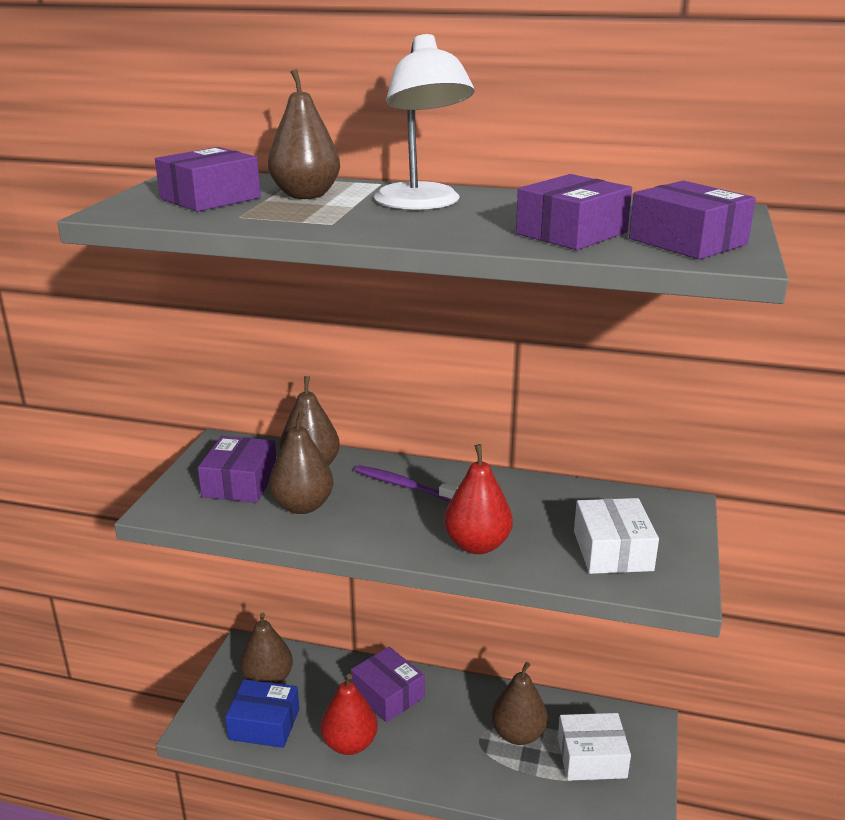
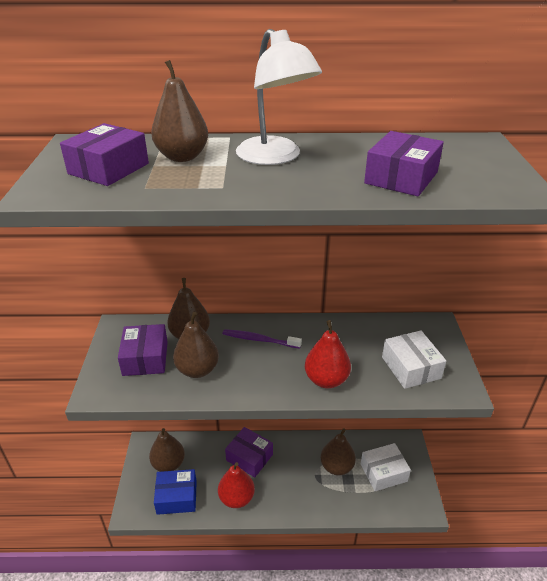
camera: 15 degrees left, 10 degrees up
(687, 241) = (482, 177): purple box -> none

